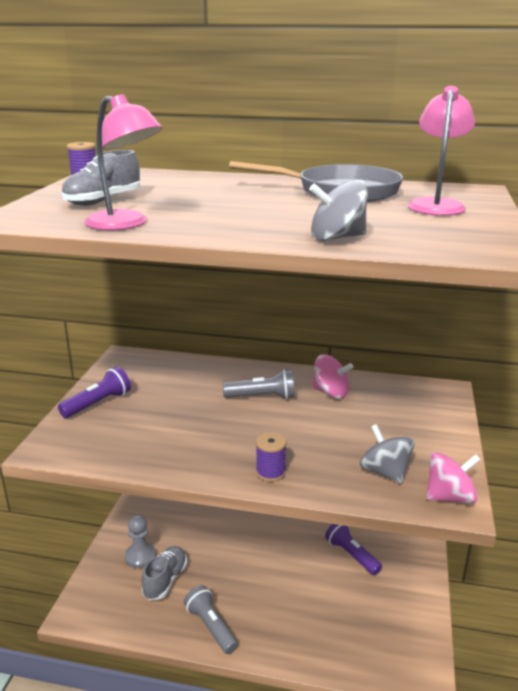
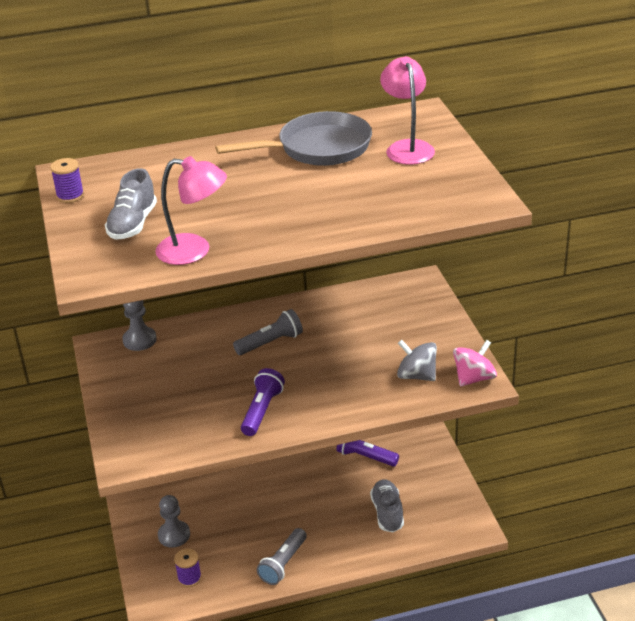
camera: 25 degrees left, 10 degrees up
(98, 403) = (127, 402): purple flashlight -> purple flashlight (262, 411)
(156, 362) = (139, 340): none -> grey pawn
(165, 580) = (214, 545): grey shoe -> grey shoe (387, 513)
(211, 626) = (283, 564): grey flashlight -> grey flashlight turned 90 degrees counterclockwise
(270, 472) = (331, 409): purple spool -> purple spool (189, 578)
(330, 392) = (327, 317): pink spinning top -> none
(337, 238) = (370, 218): grey spinning top -> none

